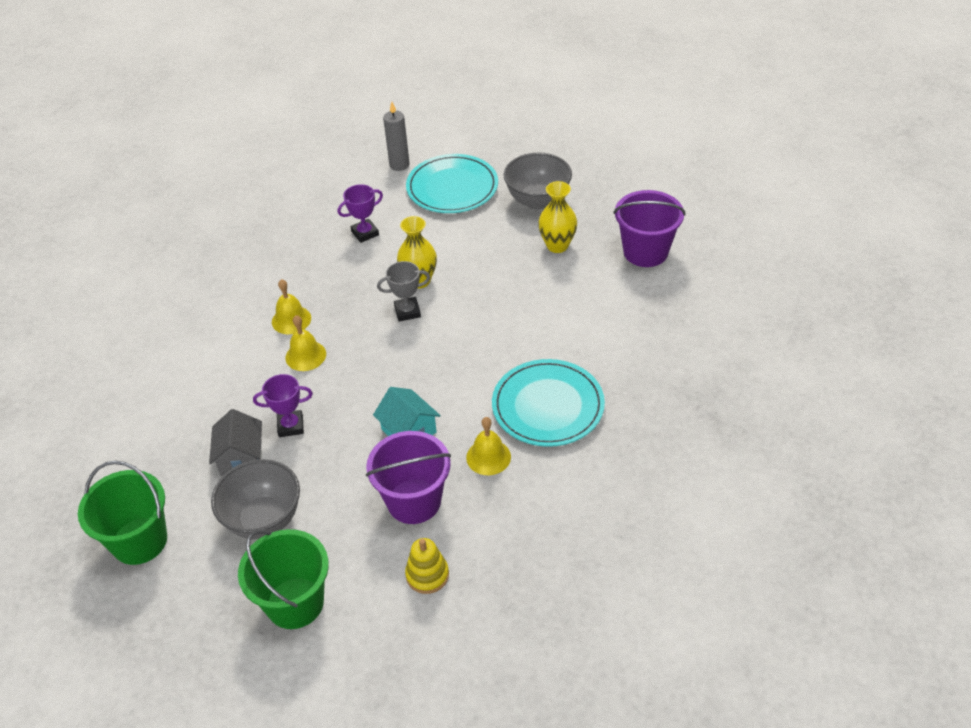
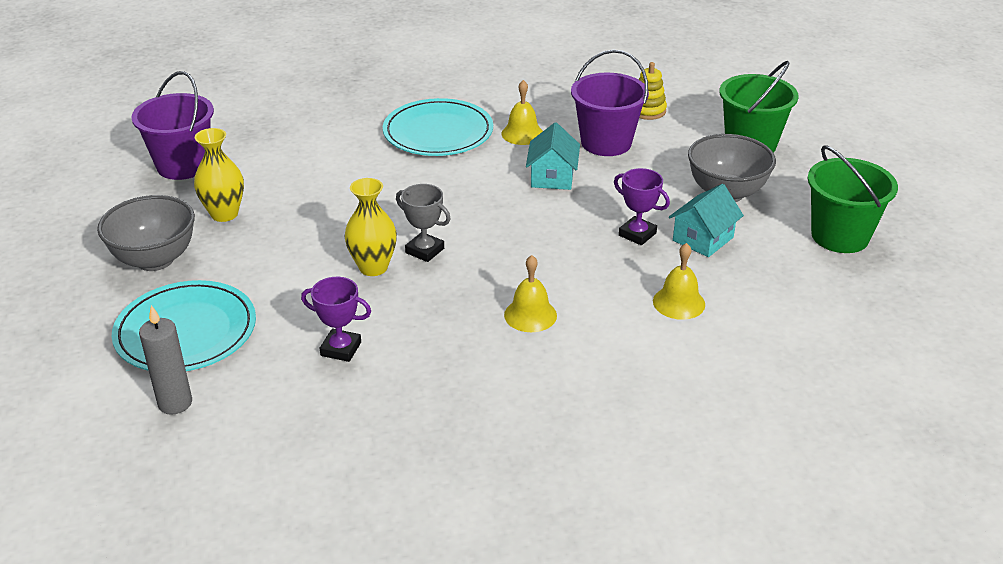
camera: 135 degrees left, 10 degrees down
(241, 457) = (703, 239): grey house -> turquoise house
(305, 355) = (558, 276): yellow bell -> yellow bell (679, 302)

